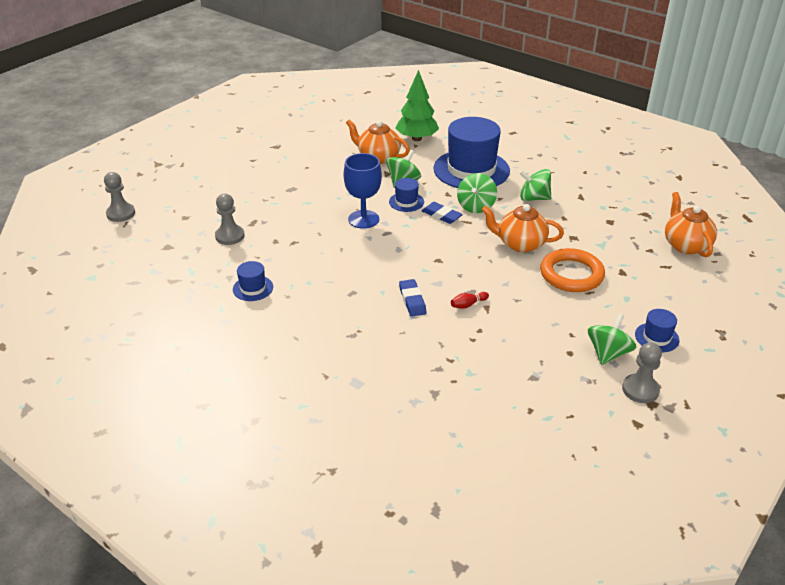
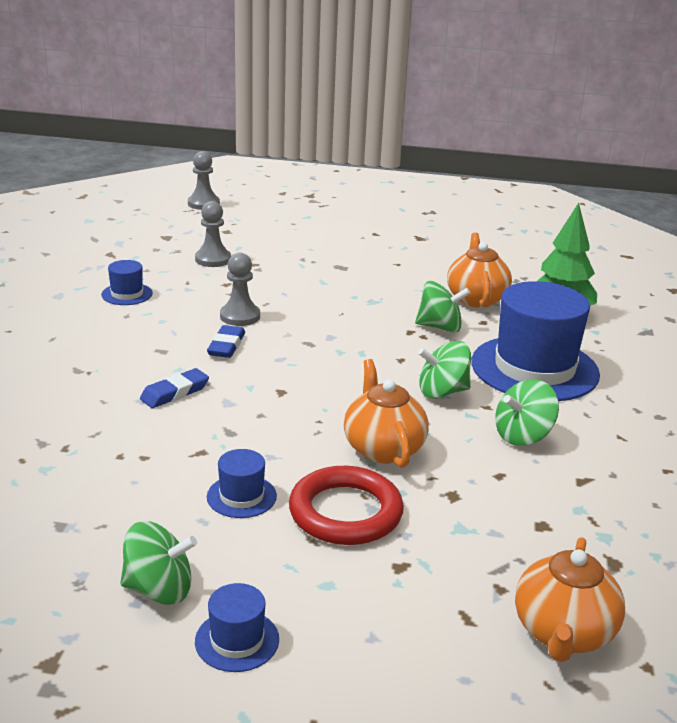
camera: 60 degrees right, 10 degrees down
(363, 219) = (323, 322): blue goblet -> none
(406, 202) = (394, 340): blue hat -> blue hat (241, 496)
(441, 215) = (389, 371): blue eraser -> blue eraser (226, 346)
(468, 304) = (196, 436): red bowling pin -> none
(533, 198) = (522, 436): green spinning top -> green spinning top turned 105 degrees counterclockwise
(571, 274) = (345, 512): orange ring -> red ring
(640, 390) = (80, 643): grey pawn -> grey pawn (240, 316)
(685, 245) = (563, 633): orange teapot -> orange teapot turned 150 degrees clockwise

